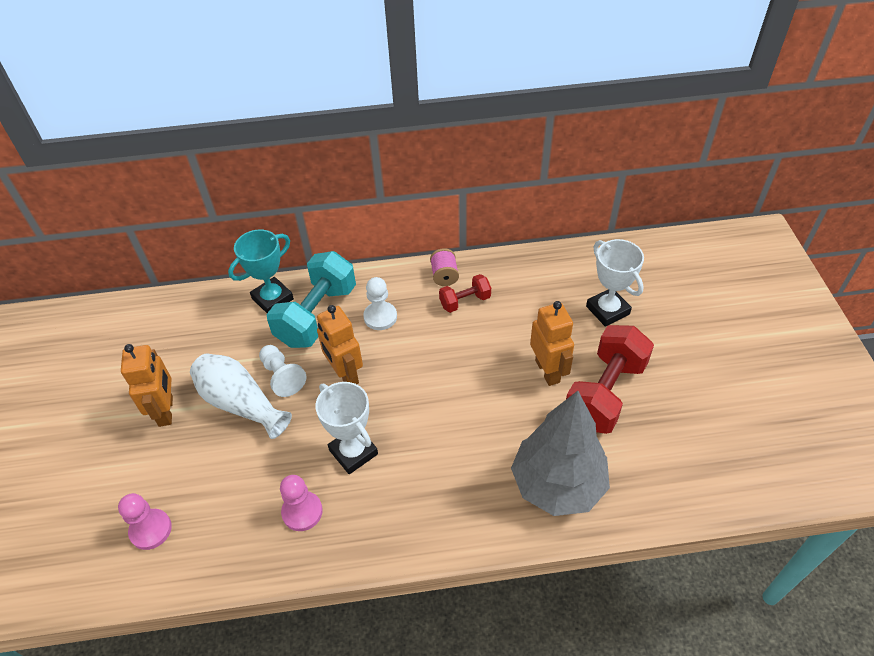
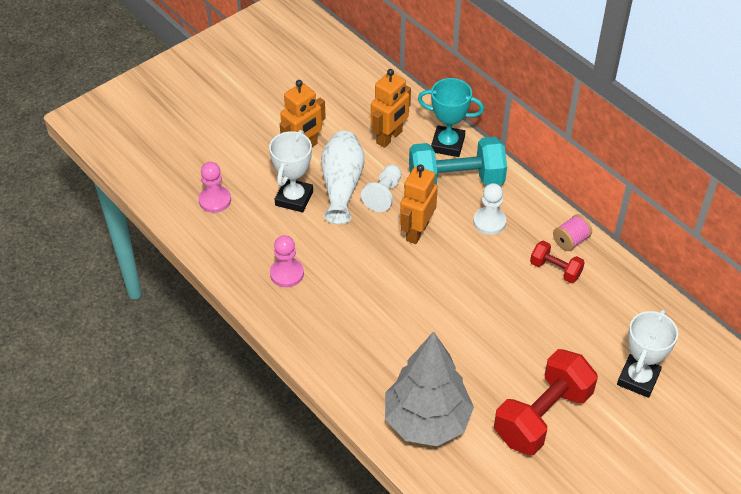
camera: 55 degrees right, 0 degrees up
(353, 452) = (355, 275): white trophy -> white trophy (294, 198)
(548, 371) = (531, 364): orange robot -> orange robot (389, 137)
(604, 393) = (542, 416): red dumbbell -> red dumbbell turned 45 degrees counterclockwise

